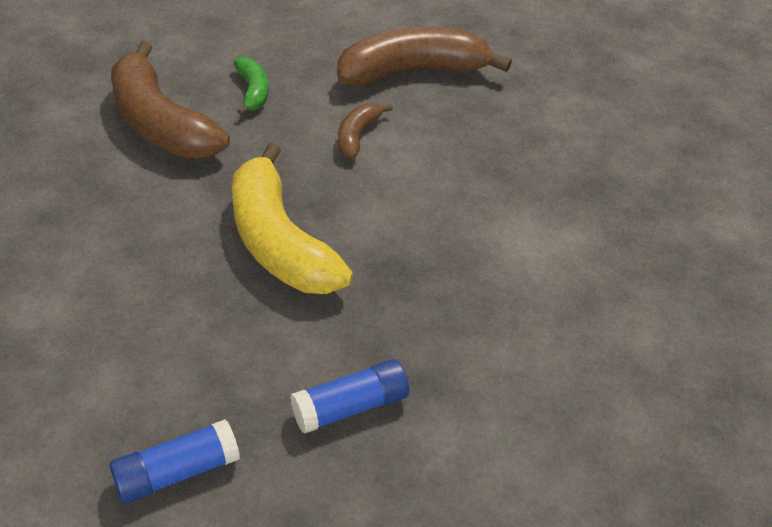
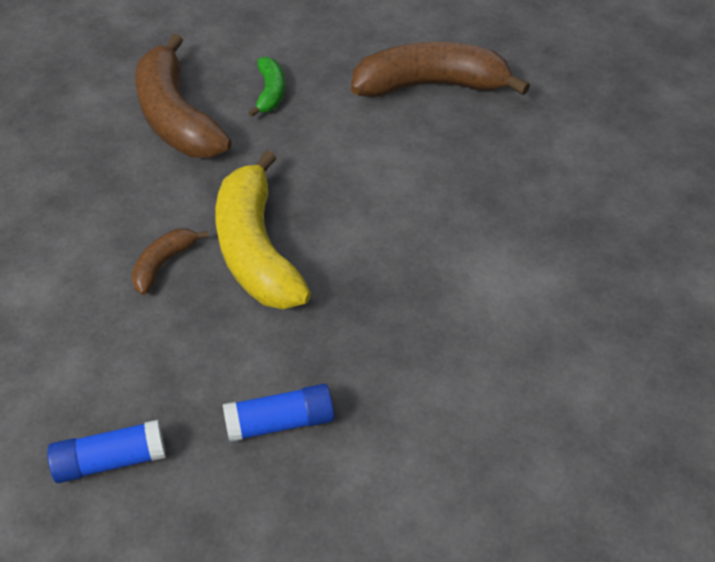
camera: 15 degrees right, 5 degrees up
(357, 136) = (358, 148): brown banana -> brown banana (163, 264)

